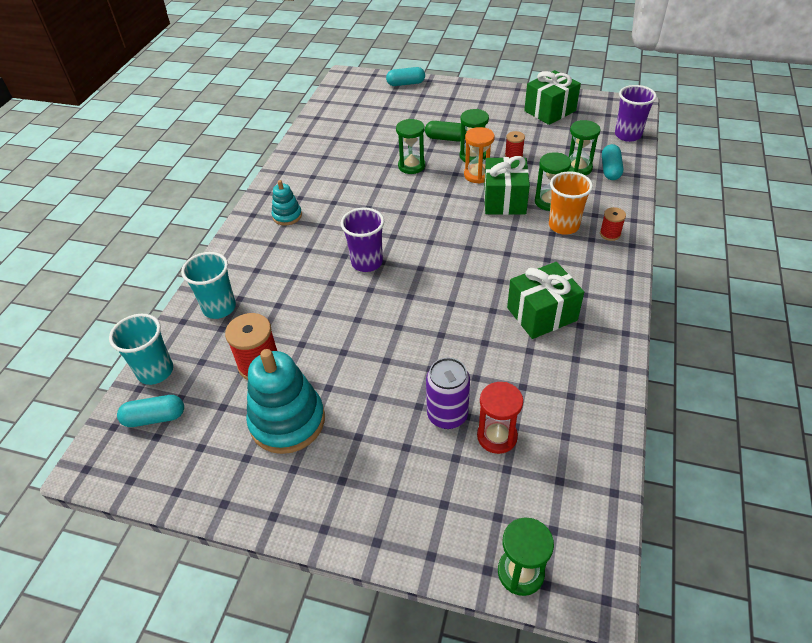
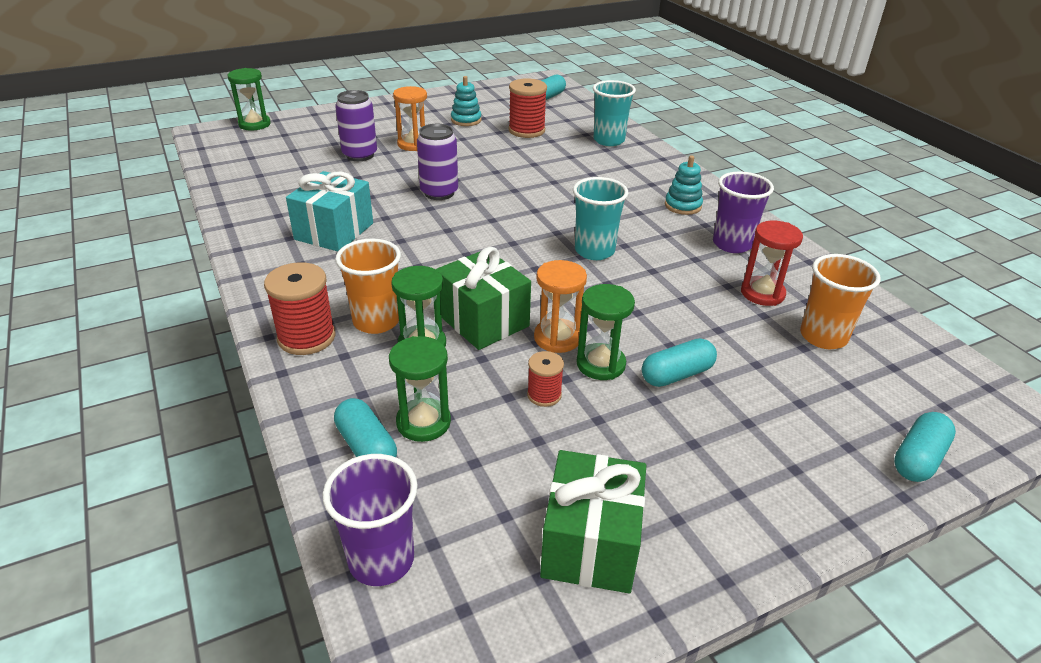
camera: 135 degrees right, 10 degrees down
(155, 371) = (585, 108): turquoise cup -> turquoise cup (594, 251)
(287, 421) = (466, 120): turquoise stacking toy -> turquoise stacking toy, size x0.52
(359, 123) = (823, 337): none -> orange cup
(367, 262) = (546, 204): purple cup -> purple cup (732, 244)
(382, 404) = (413, 144): none -> orange hourglass
(411, 166) = (655, 310): green hourglass -> none
(428, 316) = (439, 193): none -> purple can
(446, 138) = (677, 374): green capsule -> turquoise capsule
(497, 436) = (313, 158): red hourglass -> red hourglass (762, 293)
(542, 314) = (334, 231): green gift -> turquoise gift
(610, 234) = (306, 337): red spool -> red spool, size x1.79

